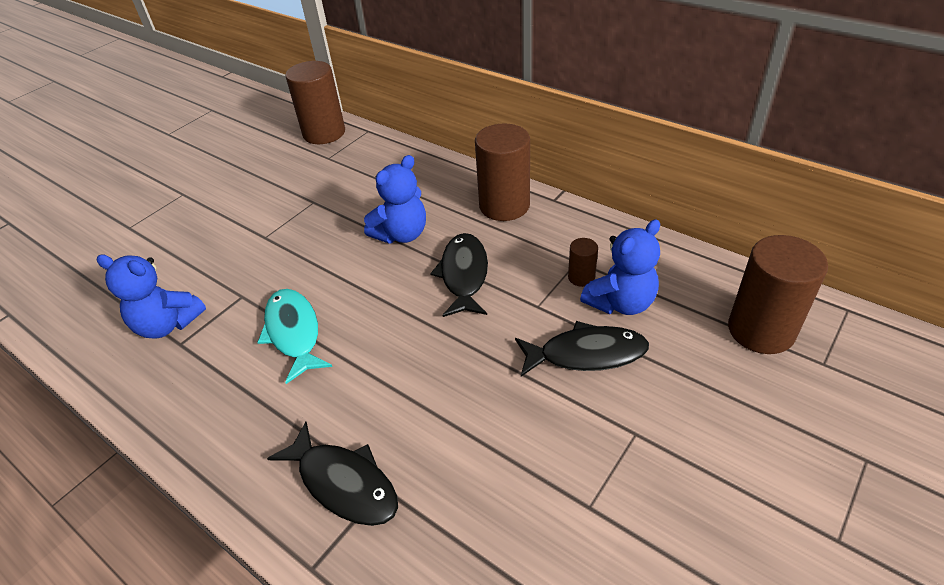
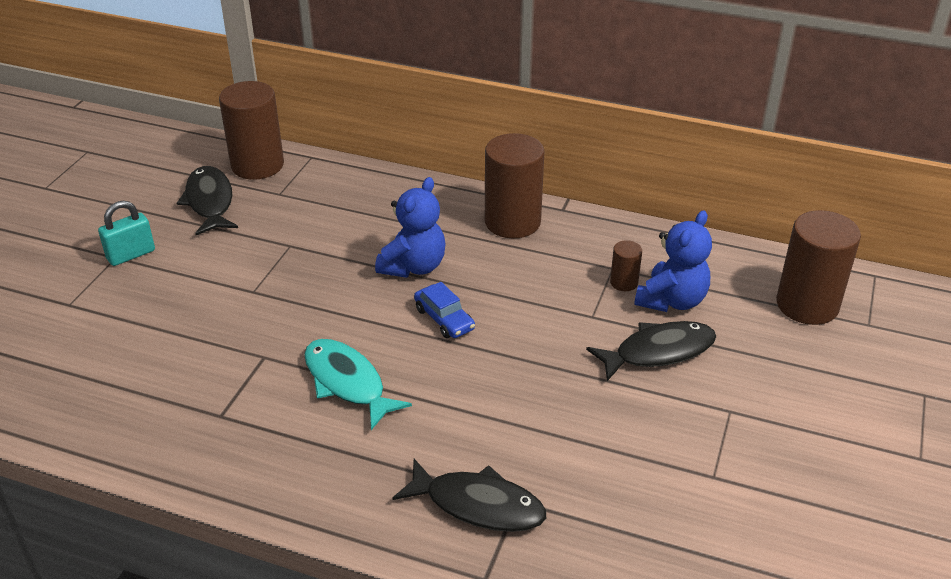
camera: 20 degrees left, 5 degrees down
(168, 324) = (193, 399): blue teddy bear -> none
(194, 193) = (131, 255): none -> turquoise padlock
(404, 287) = (444, 319): none -> blue car
(464, 275) = (503, 298): black fish -> black fish (210, 202)

